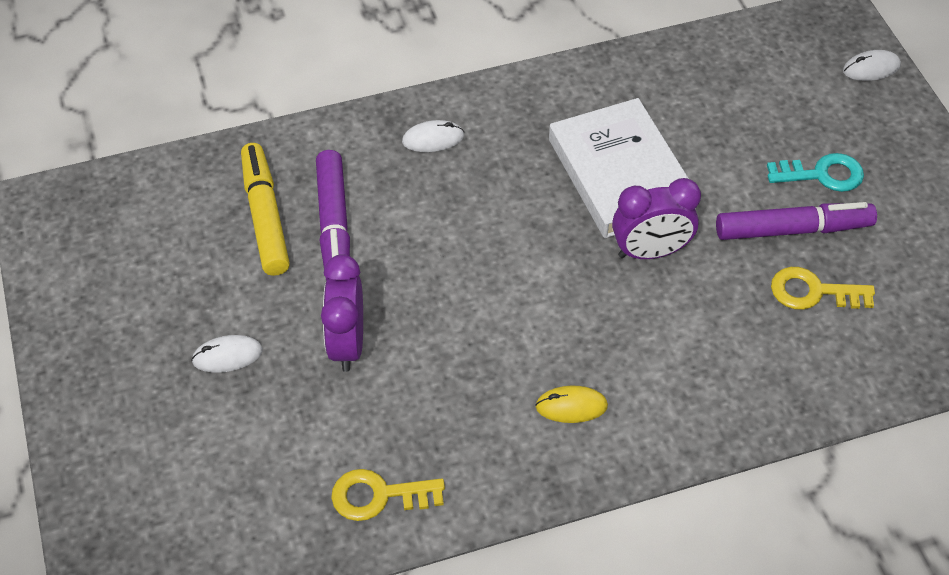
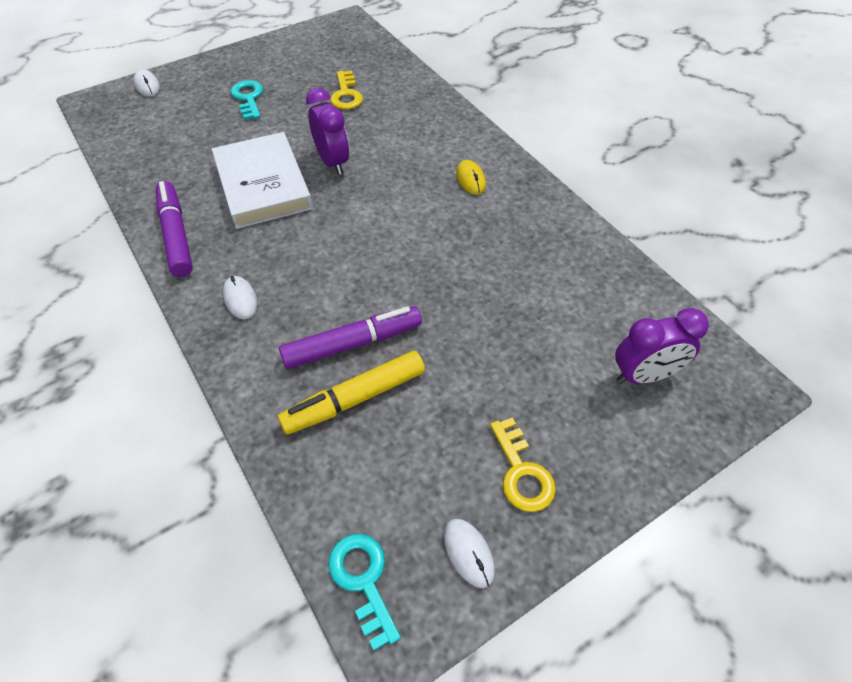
camera: 105 degrees left, 0 degrees up
(89, 194) = (363, 580): none -> turquoise key
(227, 356) = (511, 380): white mouse -> white mouse (468, 553)
(347, 344) = (468, 304): purple clock -> purple clock (644, 375)
(379, 496) = (582, 256): yellow key -> yellow key (521, 472)
(620, 174) = (263, 185): white book -> white book turned 75 degrees counterclockwise
(793, 230) = (298, 106): purple marker -> purple marker (176, 235)

